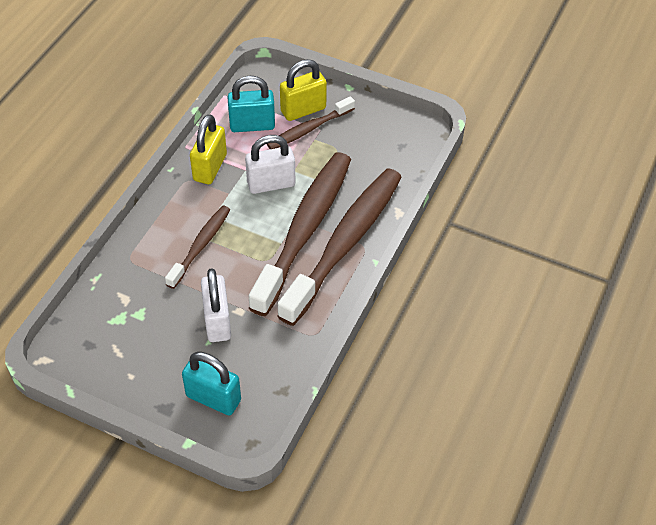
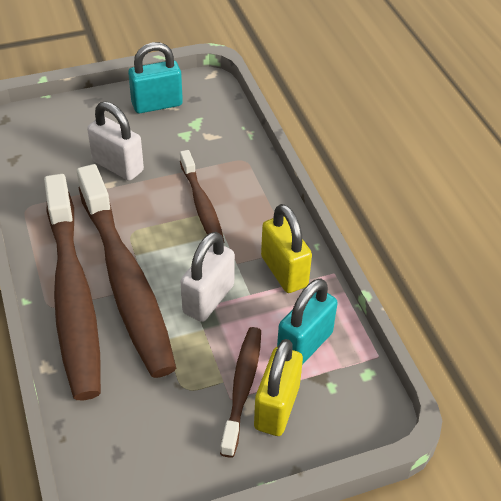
camera: 135 degrees right, 5 degrees down
(213, 398) = (62, 124): turquoise padlock -> turquoise padlock (157, 104)

